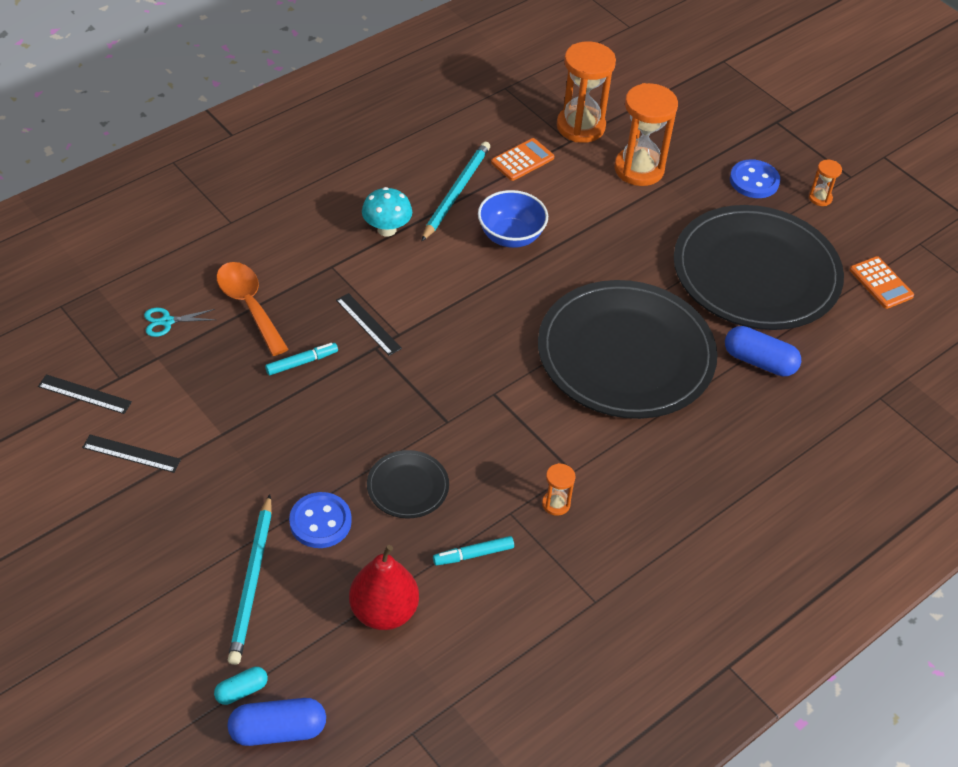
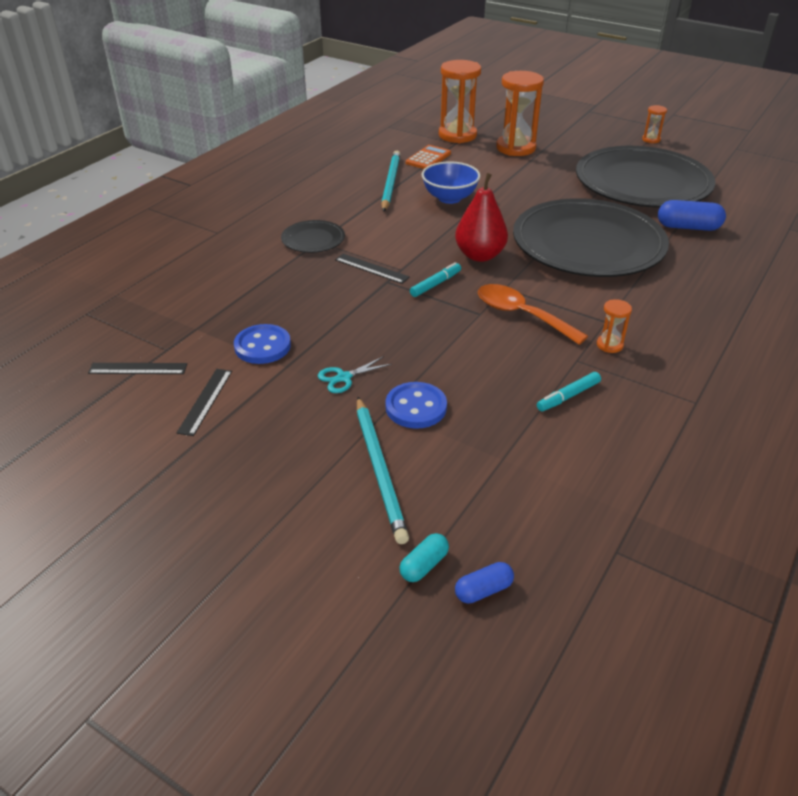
camera: 15 degrees left, 10 degrees down
(131, 454) = (205, 401): black ruler -> black ruler turned 75 degrees counterclockwise
(167, 322) = (193, 303): turquoise scissors -> turquoise scissors (344, 378)
(249, 305) = (261, 278): orange spoon -> orange spoon (521, 315)
(278, 730) = (483, 590): blue capsule -> blue capsule, size x0.58
(302, 362) = (330, 303): turquoise marker -> turquoise marker (435, 284)
(384, 611) = (519, 459): red pear -> red pear (480, 255)
(387, 229) = (350, 212): turquoise mushroom -> none
(408, 486) = (477, 363): black plate -> black plate (313, 239)
(754, 181) = (599, 139): blue button -> blue button (262, 346)
(881, 283) = (731, 171): orange calculator -> none

